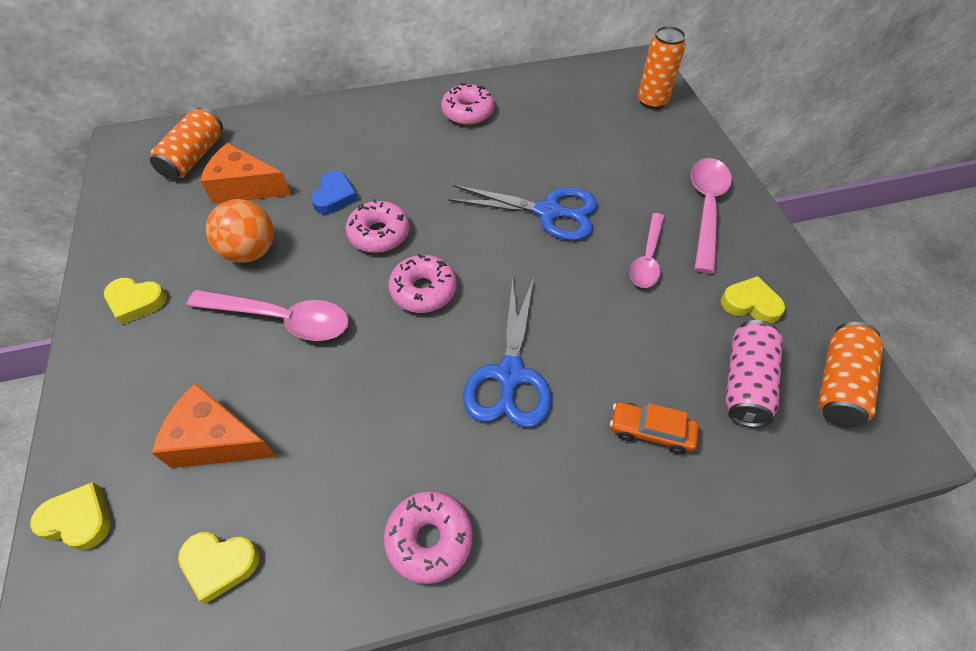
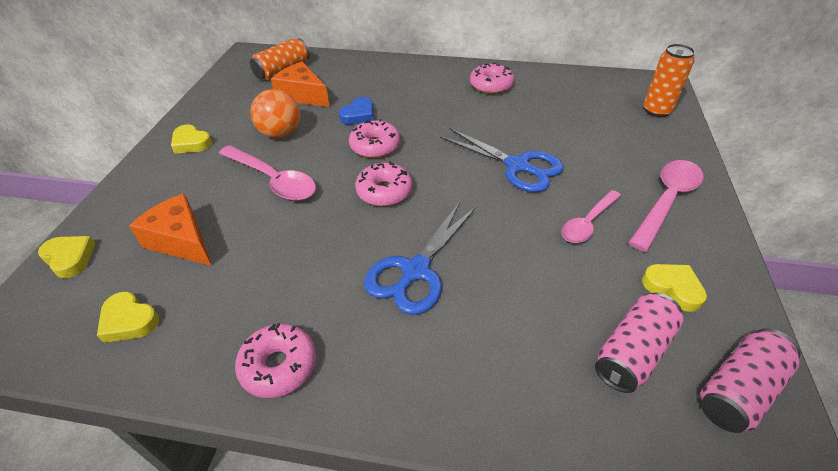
camera: 25 degrees right, 10 degrees down
(651, 431) = (514, 358): orange car -> none
(839, 384) = (738, 390): orange can -> pink can

